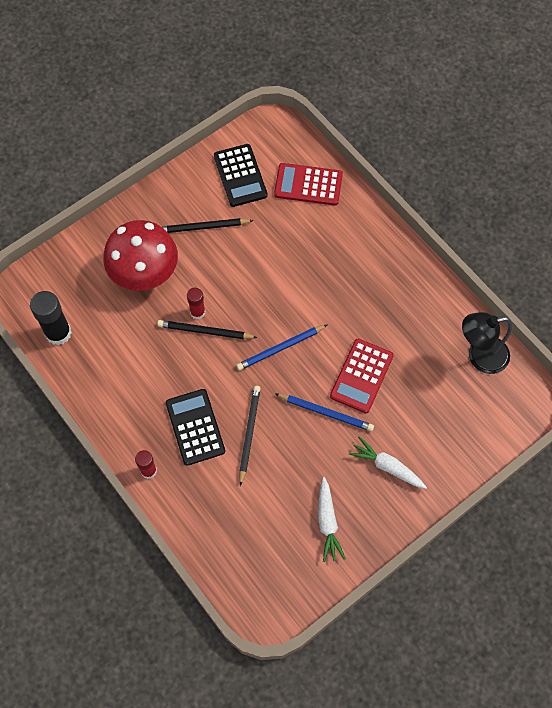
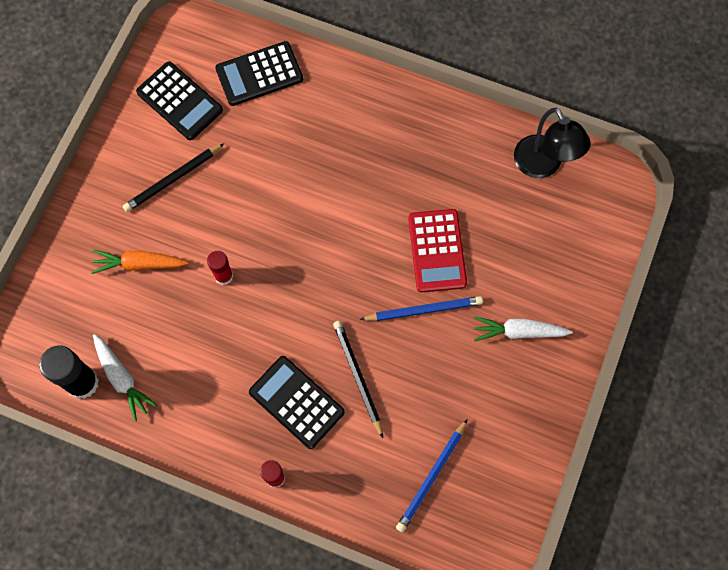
camera: 30 degrees left, 5 degrees up
(144, 273) = (139, 264): red mushroom -> orange carrot
(205, 331) = (244, 292): black pencil -> none
(280, 348) = (336, 267): blue pencil -> blue pencil (432, 477)
(308, 185) = (259, 74): red calculator -> black calculator
(327, 523) = (494, 425): white carrot -> white carrot (122, 379)
(479, 356) = (542, 166): black lamp -> black lamp turned 75 degrees counterclockwise

